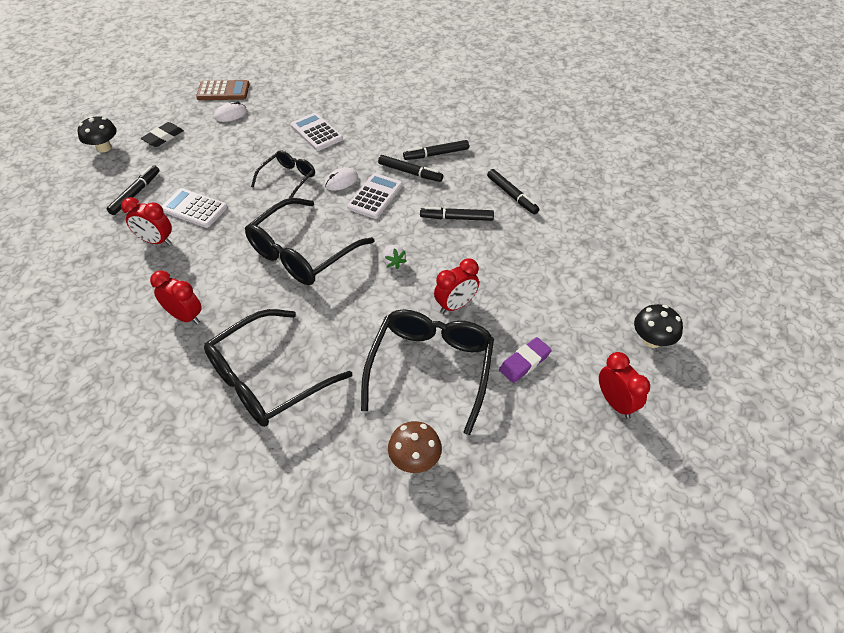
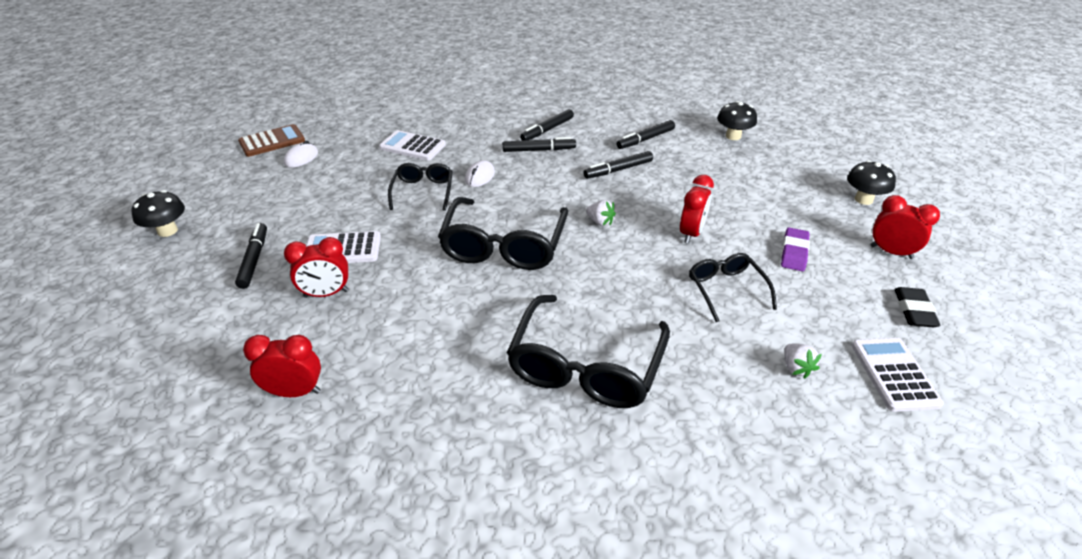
camera: 30 degrees left, 10 degrees down
(163, 137) = (238, 199): black eraser -> black eraser (914, 311)
(185, 316) = (435, 349): red clock -> red clock (295, 392)
(375, 196) = (526, 178): white calculator -> white calculator (894, 374)
(414, 459) = (796, 368): brown mushroom -> white strawberry
(431, 368) = (726, 290): black glasses -> black glasses, size x0.57
(512, 195) = (645, 139): black marker -> black marker turned 120 degrees clockwise
(598, 222) = (733, 136): none -> black mushroom

